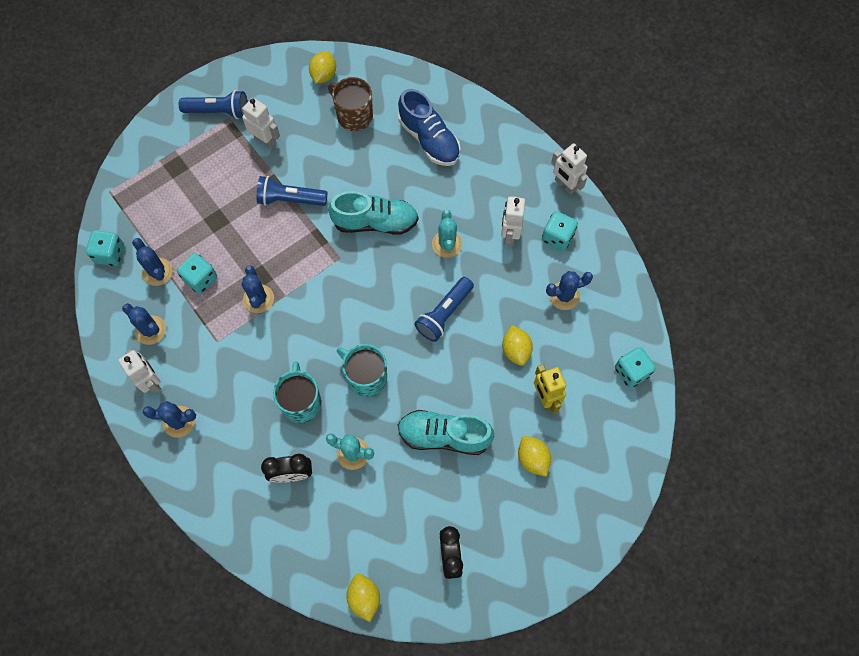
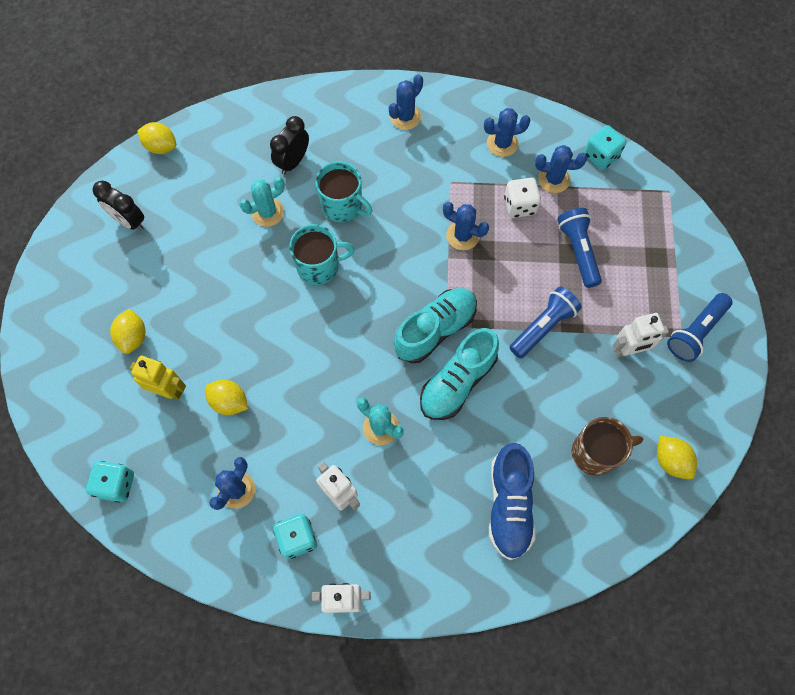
camera: 130 degrees right, 0 degrees up
(151, 382) = (455, 118): white robot -> none
(200, 279) = (520, 206): turquoise dice -> white dice
(429, 139) = (509, 505): blue shoe -> blue shoe turned 90 degrees counterclockwise
(444, 314) = (316, 370): blue flashlight -> blue flashlight (578, 251)
(444, 436) = (216, 286): turquoise shoe -> turquoise shoe (435, 330)
(532, 459) = (133, 337): yellow lemon -> yellow lemon turned 75 degrees clockwise

